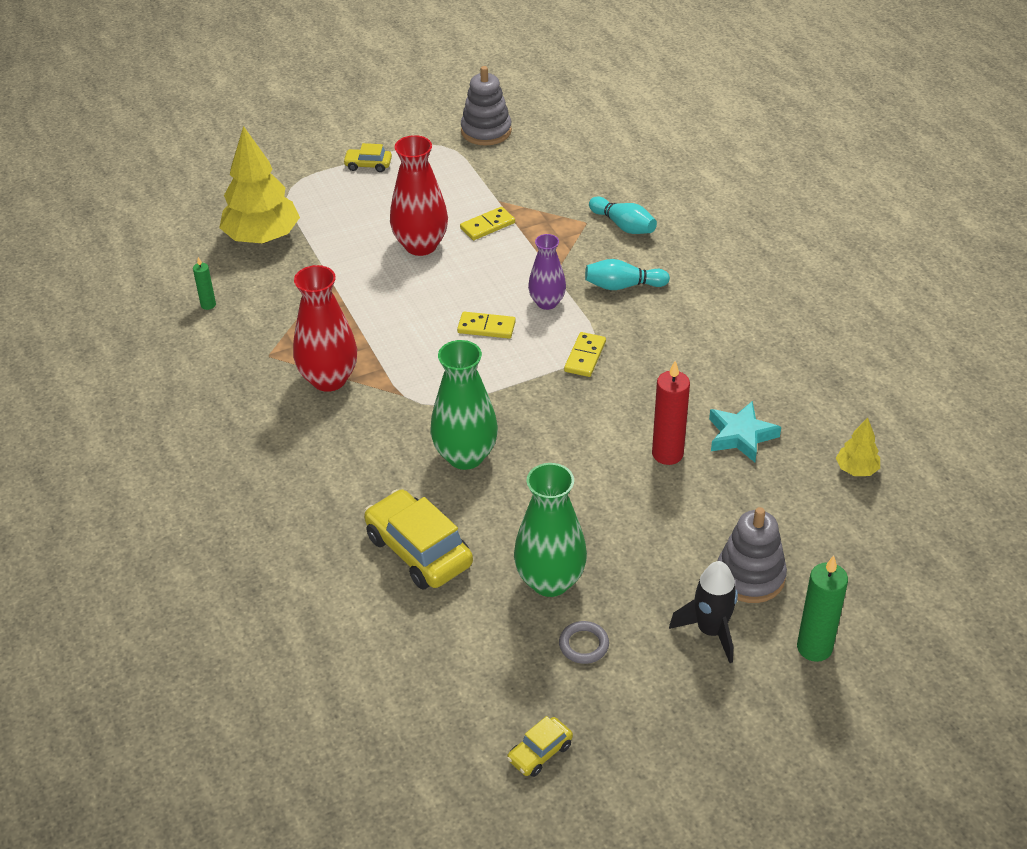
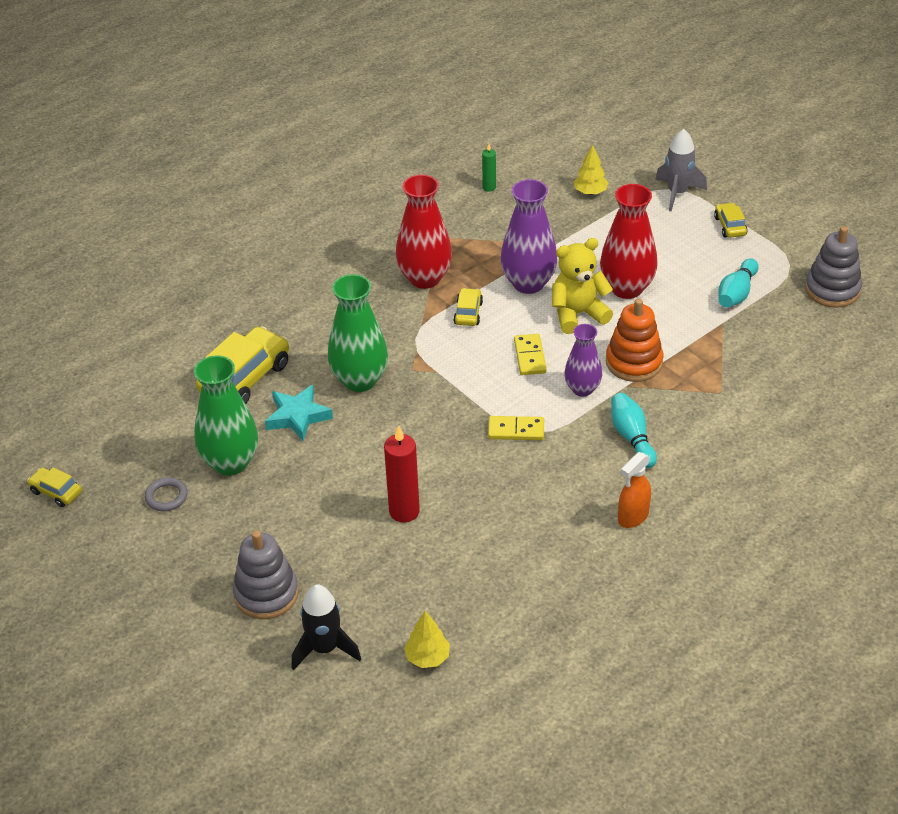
camera: 75 degrees right, 0 degrees up
(262, 237) = (590, 192): yellow tree -> yellow tree, size x0.47
(300, 184) = (677, 193): none -> grey rocket
(378, 307) = (528, 283): none -> purple vase
(401, 357) = (468, 313): none -> yellow car
(441, 284) = (578, 314): none -> yellow teddy bear
(487, 226) = (678, 324): yellow domino -> none
(525, 263) = (634, 362): none -> orange stacking toy
(623, 225) = (729, 420): turquoise bowling pin -> turquoise bowling pin (736, 293)
(711, 631) = (197, 576): black rocket -> black rocket (324, 648)
(721, 306) = (633, 517): none -> orange spray bottle
(741, 436) = (446, 561): turquoise star -> turquoise star (297, 416)
(814, 648) = (192, 651): green candle -> none

